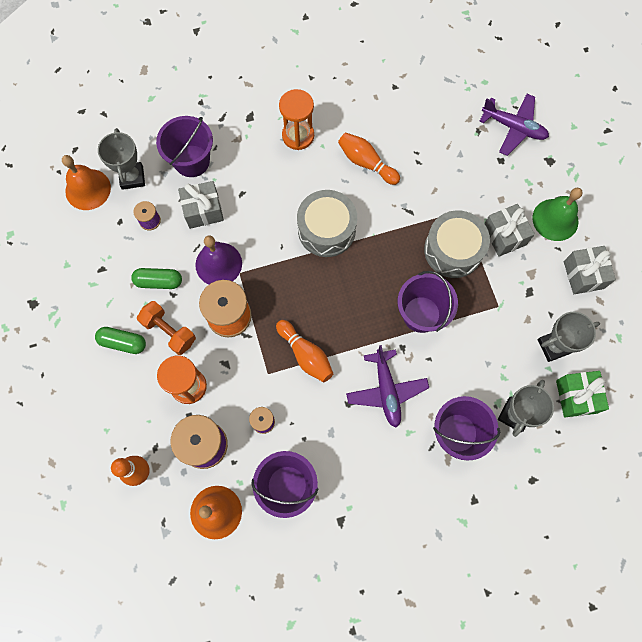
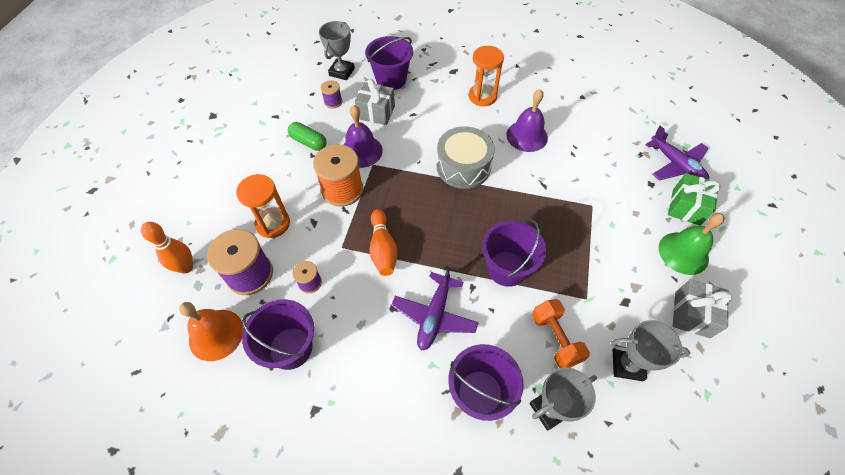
camera: 30 degrees right, 15 degrees down
(88, 189) = (306, 66): orange bell -> none
(123, 342) = (251, 169): green capsule -> none
(169, 331) = (289, 178): orange dumbbell -> orange dumbbell (555, 338)
(366, 163) = (527, 136): orange bowling pin -> purple bell
(453, 250) = (567, 232): grey drum -> none
(504, 236) = (623, 243): grey gift -> none
(576, 396) = (629, 429): green gift -> green gift (686, 207)

